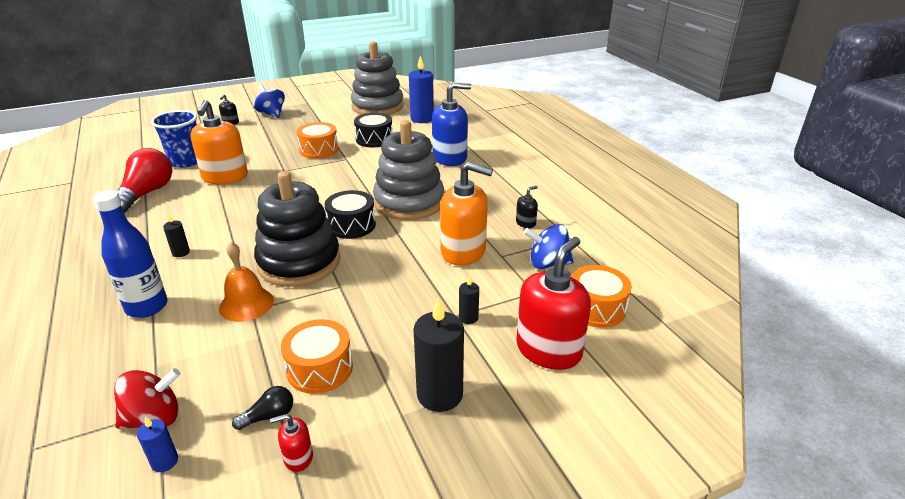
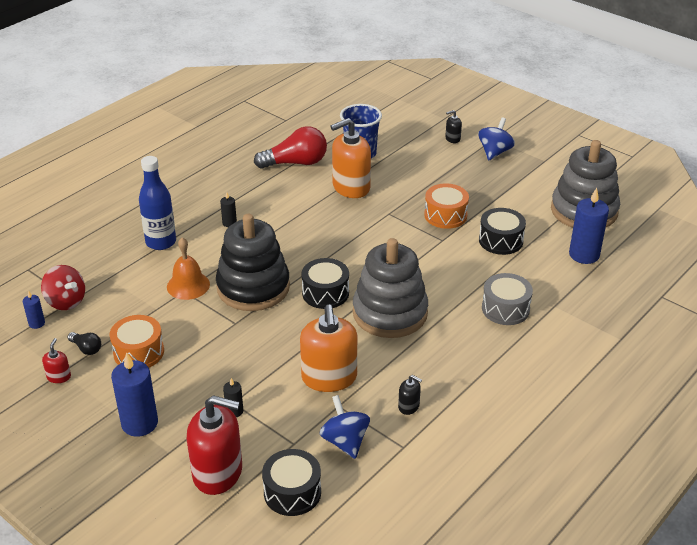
camera: 65 degrees right, 5 degrees up
(298, 457) = (59, 377): red soap dispenser -> red soap dispenser turned 45 degrees clockwise
(439, 394) = (139, 423): black candle -> blue candle
(450, 158) = (505, 309): blue soap dispenser -> grey drum
(596, 308) = (292, 492): orange drum -> black drum

